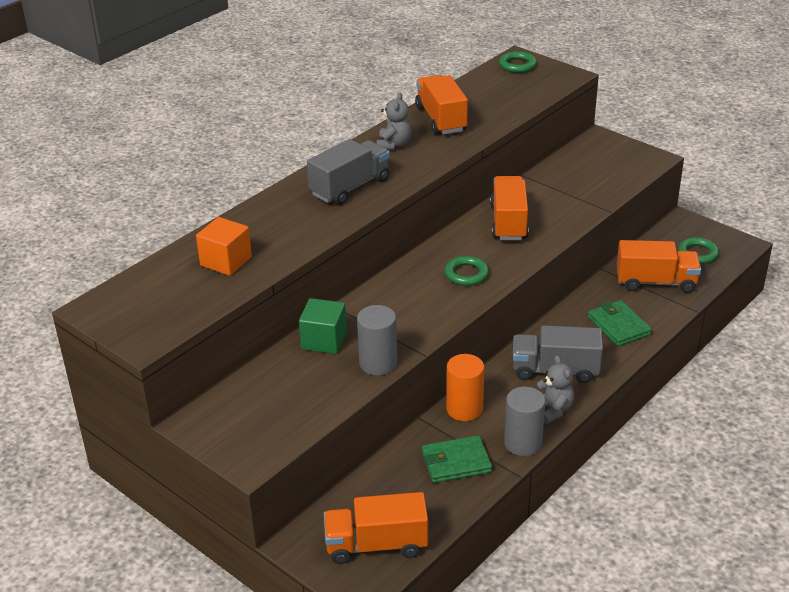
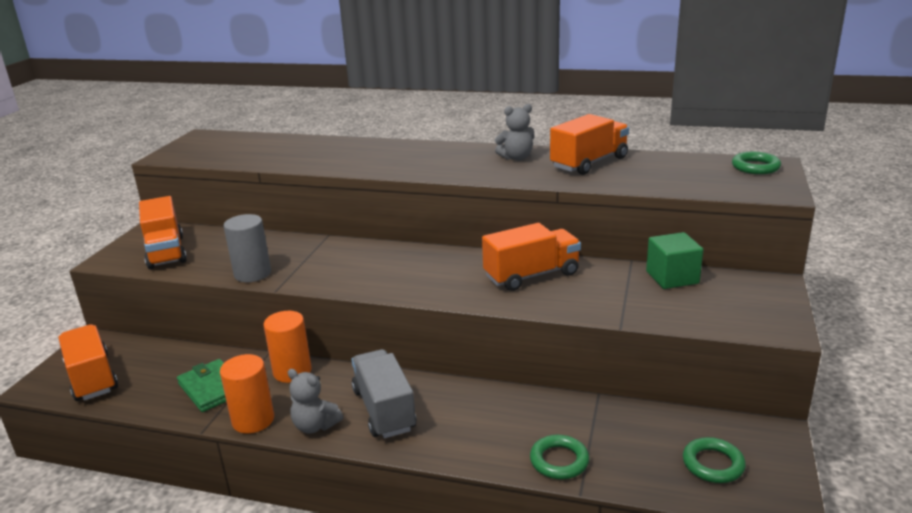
camera: 65 degrees right, 10 degrees down
(226, 261) = (280, 152): orange cube -> none
(324, 340) = (275, 245): green cube -> green cube (672, 277)
(350, 187) = (426, 160): grey truck -> none
(466, 274) = (419, 277): green ring -> green ring (559, 461)
(523, 443) = (253, 420): grey cylinder -> orange cylinder
(553, 410) = (315, 426): grey teddy bear -> grey teddy bear turned 75 degrees clockwise
(618, 326) = (496, 434): green wallet -> none
(656, 282) = (611, 442): orange truck -> orange truck (166, 252)

